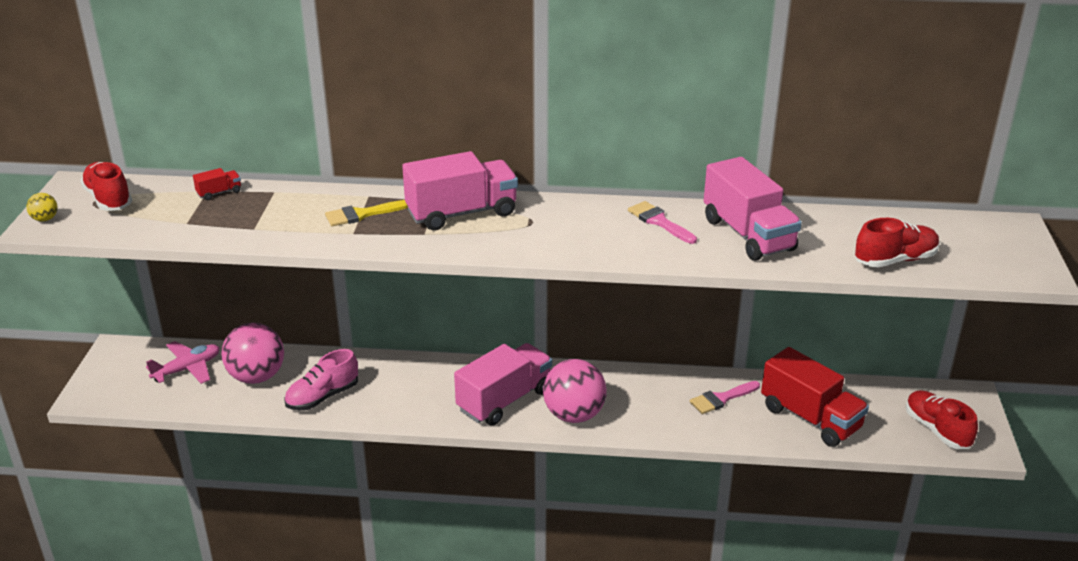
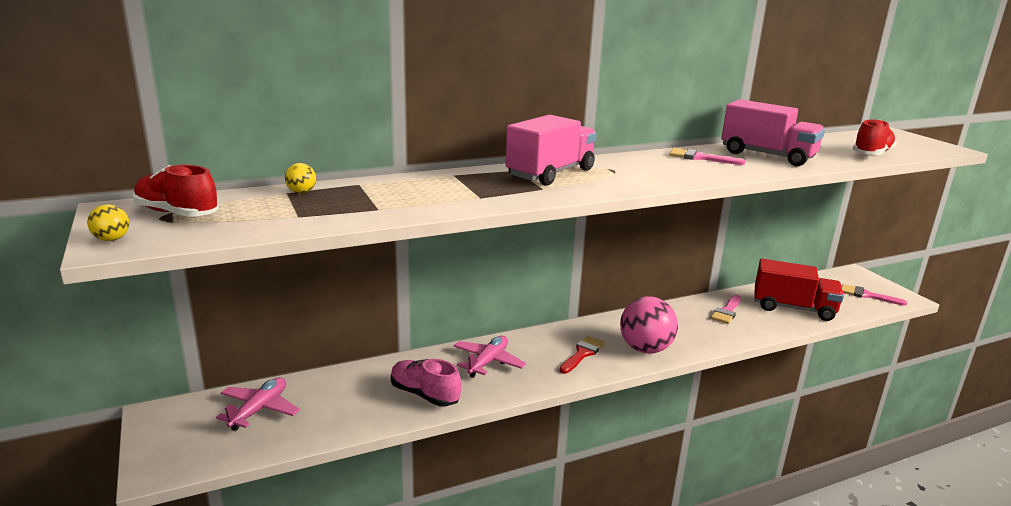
camera: 30 degrees left, 10 degrees down
(219, 193) = (301, 192): red truck -> yellow ball
(257, 377) = (341, 396): pink ball -> none
(322, 397) = (424, 394): pink shoe -> pink shoe turned 105 degrees clockwise
(361, 214) = (467, 186): yellow brush -> none
(407, 382) = (488, 362): none -> pink plane
(504, 400) = (582, 353): pink truck -> red brush
(937, 430) = (867, 295): red shoe -> pink brush

